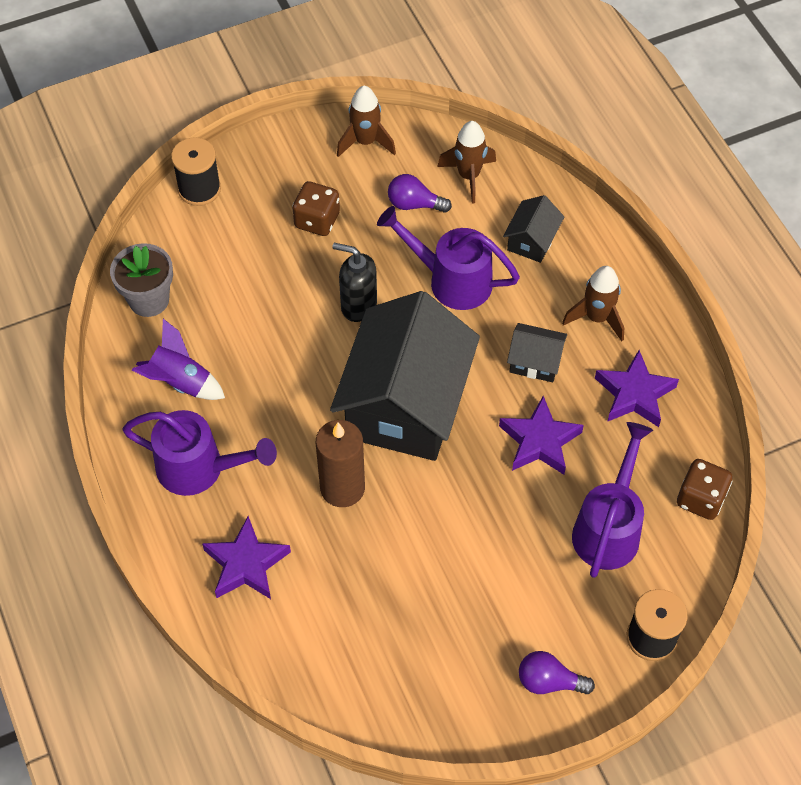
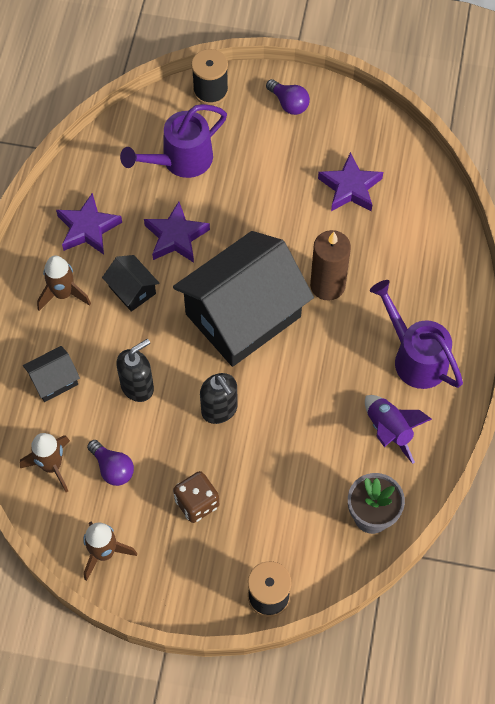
camera: 145 degrees left, 5 degrees up
(246, 564) = (424, 275): purple star -> purple star (350, 187)
(451, 280) = (137, 386): purple watering can -> black soap dispenser
(700, 499) = (110, 143): brown dice -> none

